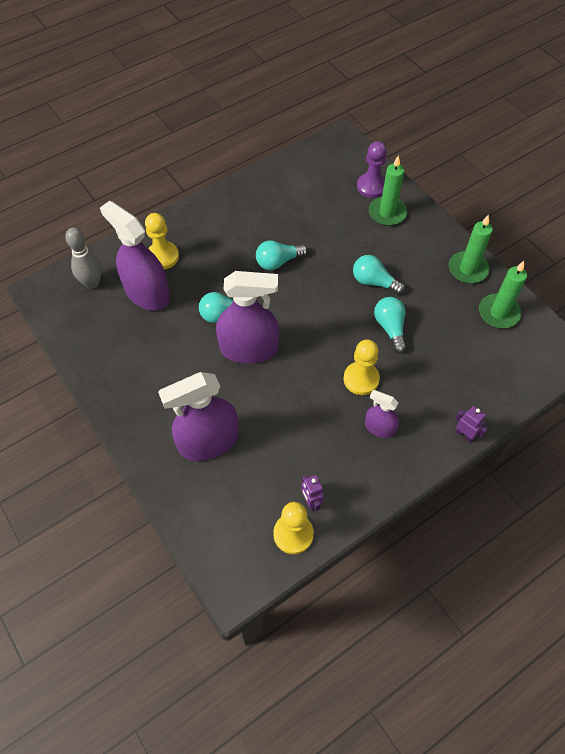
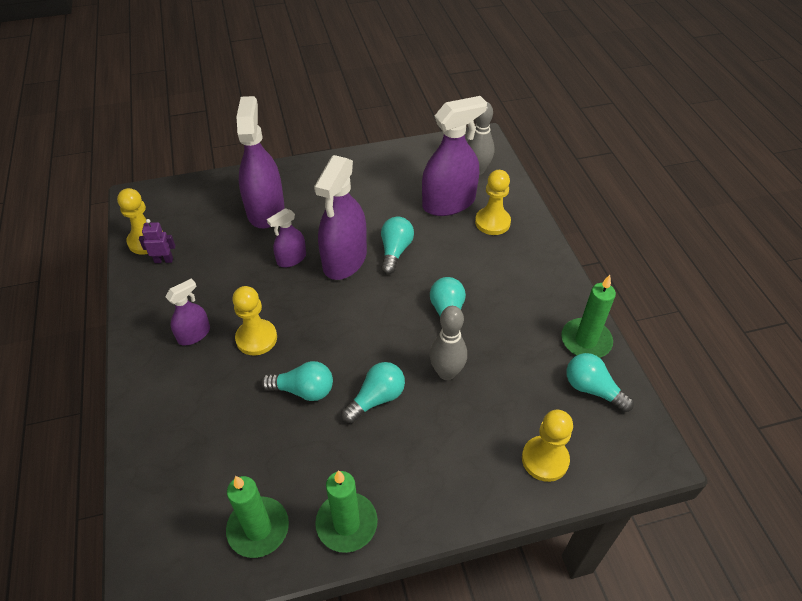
camera: 110 degrees right, 10 degrees down
(264, 390) = (291, 259): none -> purple spray bottle
(307, 172) = (592, 389): none -> turquoise light bulb
(332, 249) = (446, 372): none -> grey bowling pin
(371, 186) = (545, 459): purple pawn -> yellow pawn
(387, 213) = (487, 460): green candle -> green candle (586, 341)
(464, 435) = (133, 407): purple robot -> none

